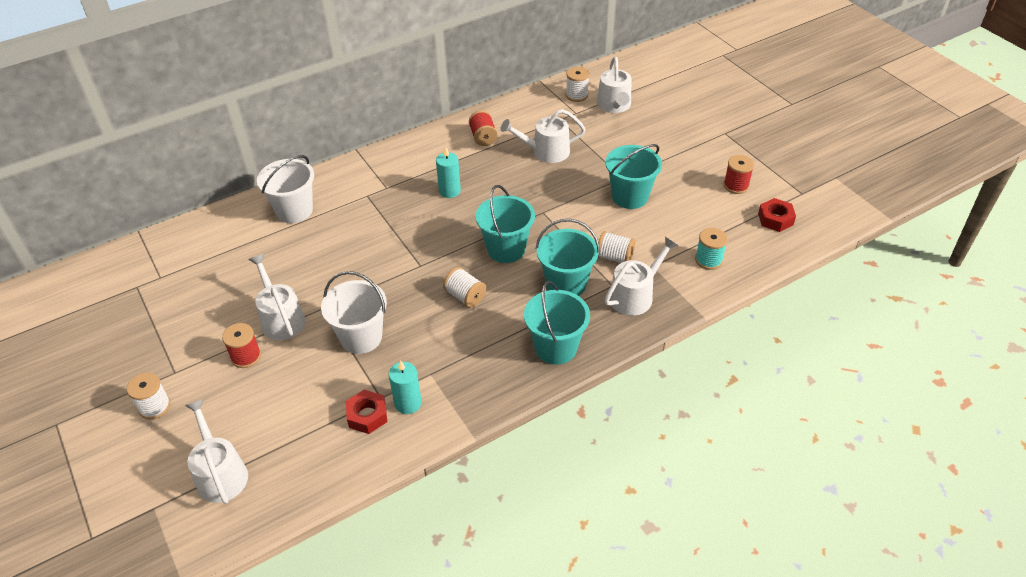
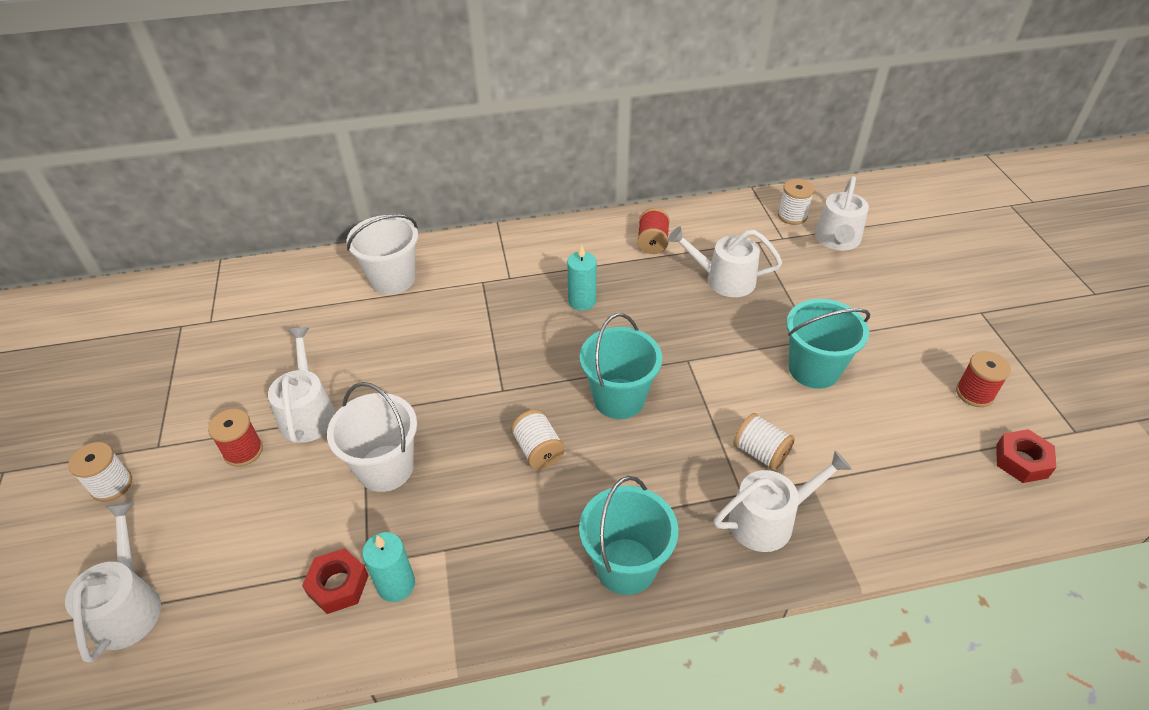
camera: 20 degrees right, 0 degrees up
(566, 284) = (678, 472): turquoise bucket -> none
(708, 260) = (897, 496): turquoise spool -> none

